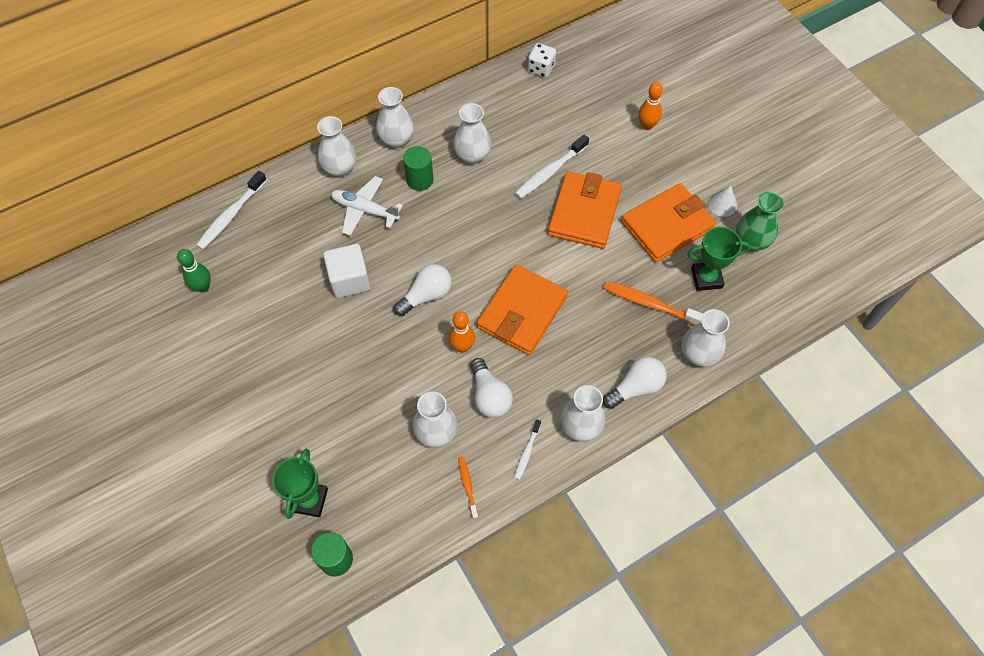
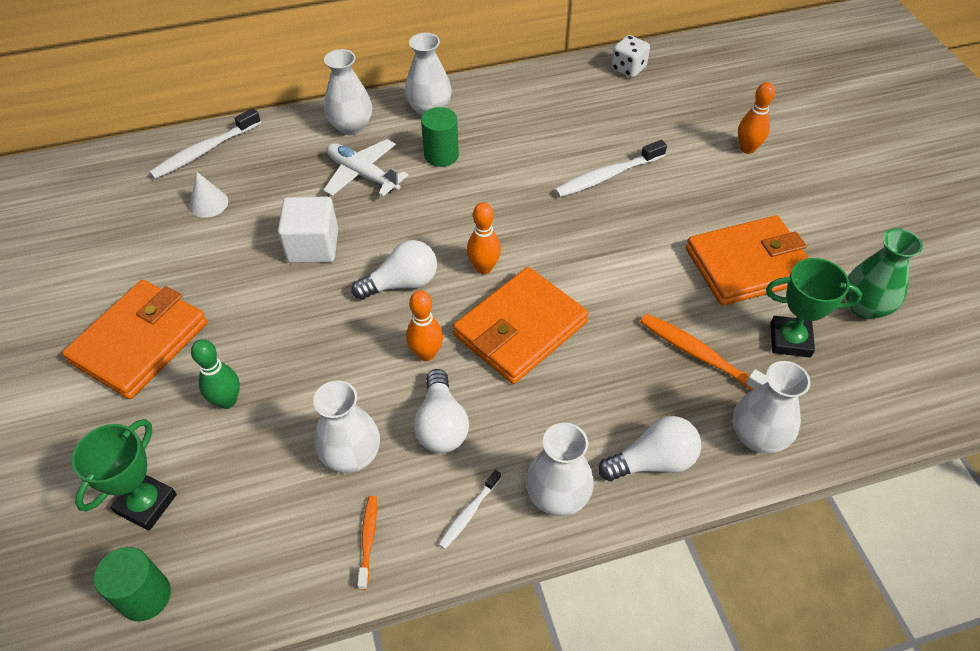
camera: 15 degrees right, 10 degrees down
(203, 287) = (136, 218): green bowling pin -> green bowling pin (227, 401)
(472, 155) = (515, 141): white vase -> none
(482, 270) = (484, 268): none -> orange bowling pin
(584, 213) = (638, 229): orange wallet -> orange wallet (140, 342)
(722, 204) = (832, 254): white cone -> white cone (208, 203)

